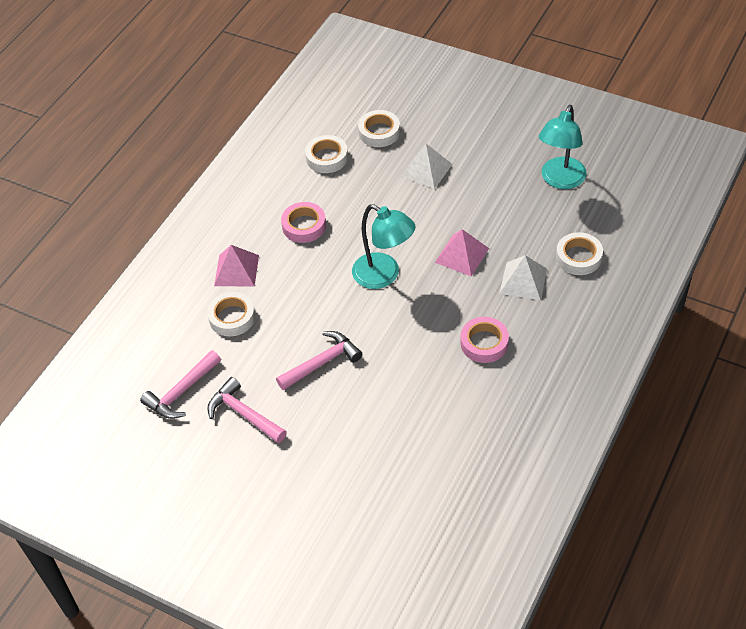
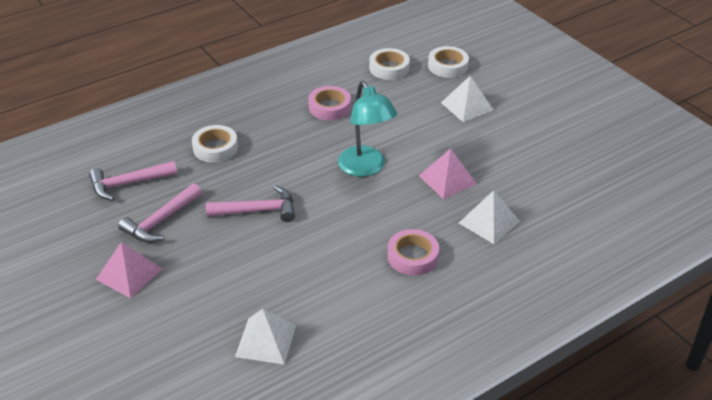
camera: 25 degrees right, 10 degrees down
(236, 270) = (249, 117): pink pyramid -> pink pyramid (129, 274)
(244, 414) = (161, 221): pink hammer -> pink hammer turned 120 degrees counterclockwise
(422, 476) = (266, 341): none -> white pyramid
(560, 180) = (585, 157): turquoise lamp -> none
(578, 257) = (558, 224): white tape -> none

